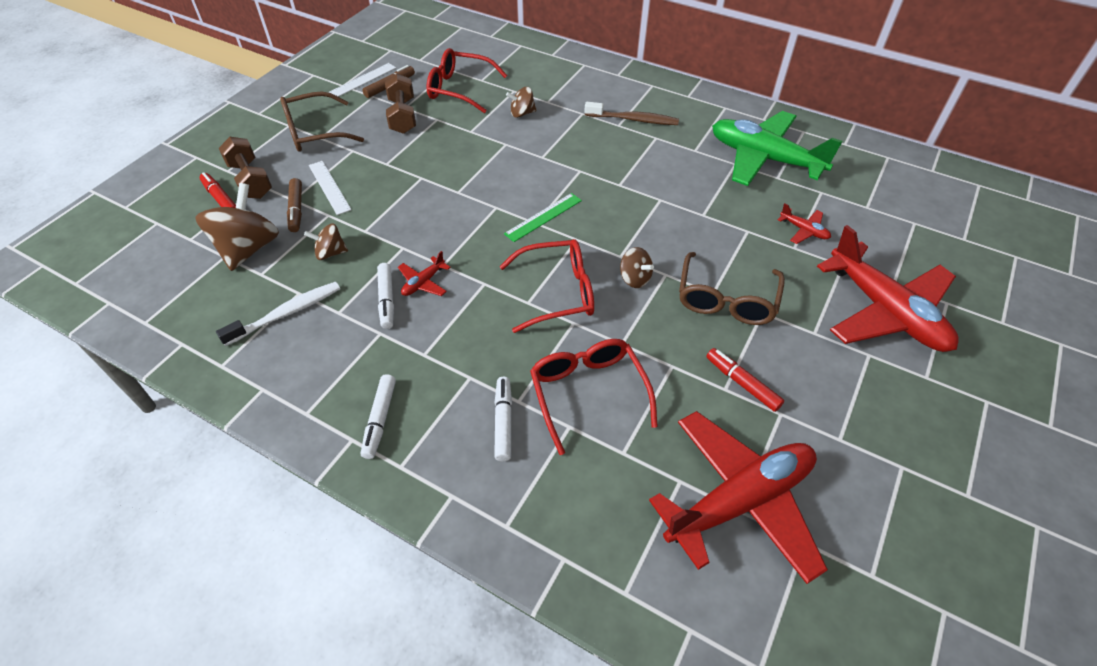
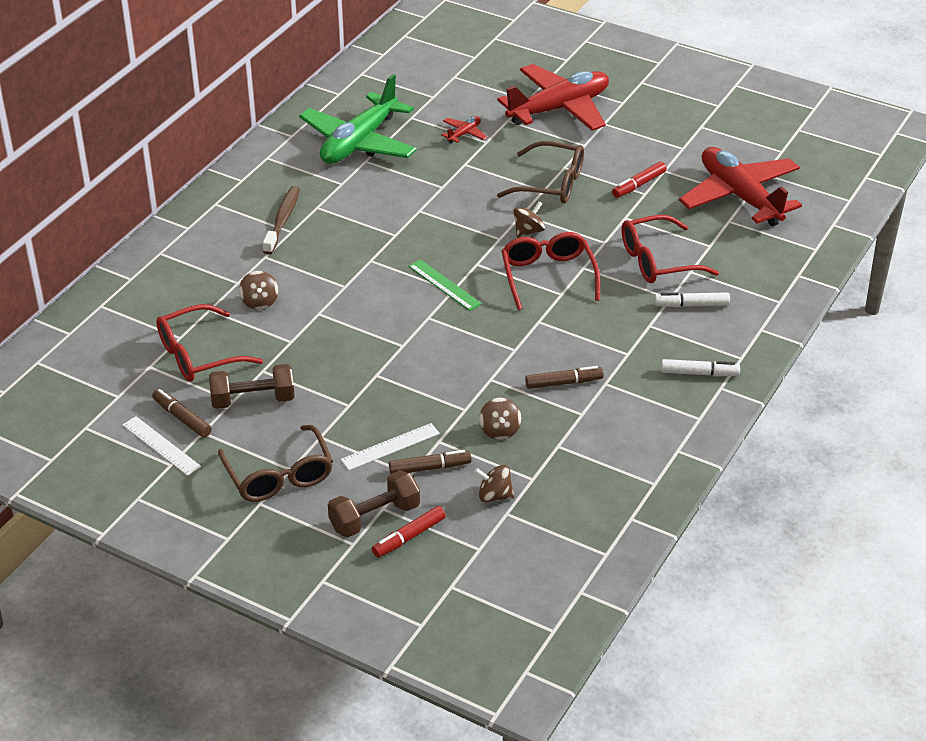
camera: 90 degrees left, 10 degrees down
(248, 248) = (494, 496): brown spinning top -> brown spinning top, size x0.52
(286, 313) = (586, 450): white toothbrush -> none
(387, 299) = (563, 383): white marker -> brown marker
(423, 282) = (539, 360): red plane -> none
(459, 89) = (198, 355): red glasses -> red glasses turned 45 degrees clockwise

